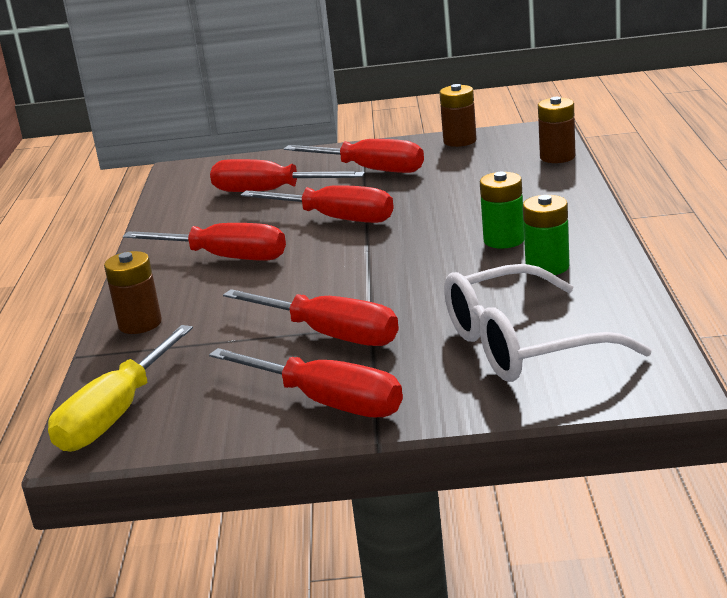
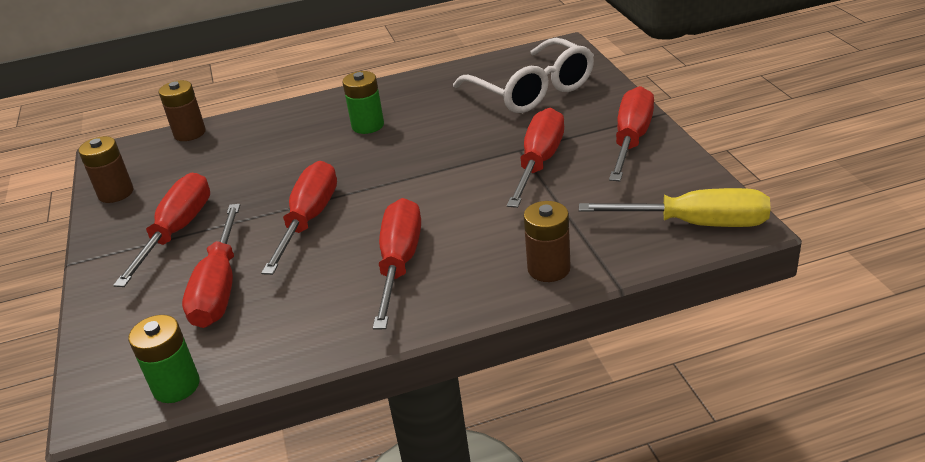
camera: 105 degrees left, 10 degrees up
(547, 267) = (416, 101): green battery -> green battery (176, 386)

